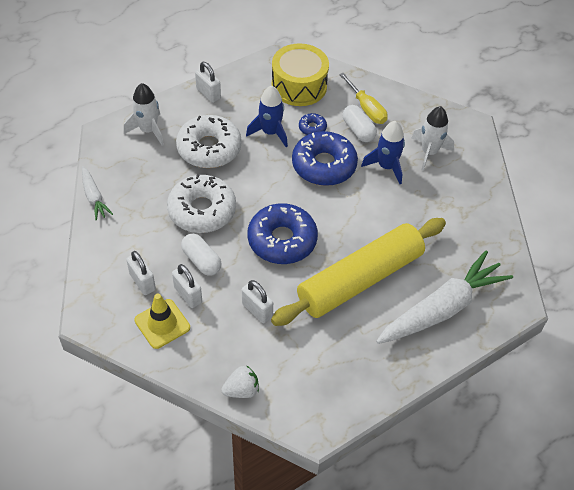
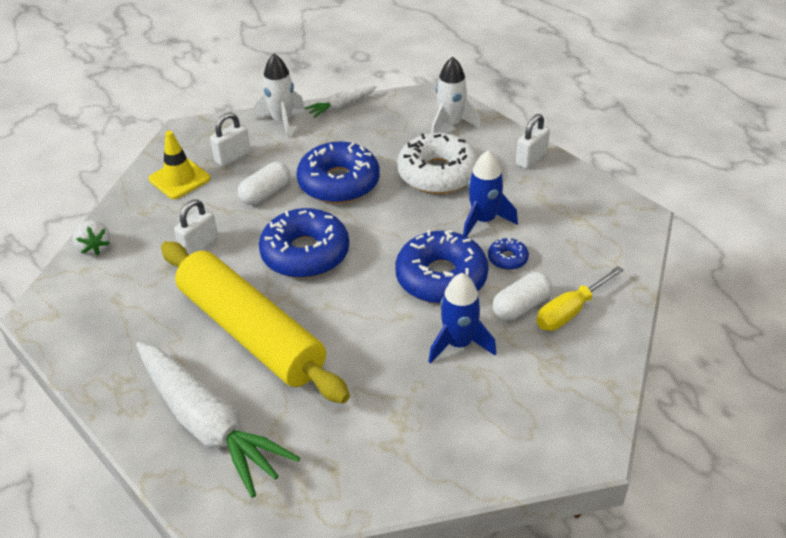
camera: 85 degrees right, 10 degrees down
(188, 295) = (218, 191): white padlock -> none
(202, 210) = (339, 183): white donut -> blue donut
(299, 86) = (584, 236): yellow drum -> none
(429, 152) = (505, 393): white rocket -> white rocket (282, 121)

